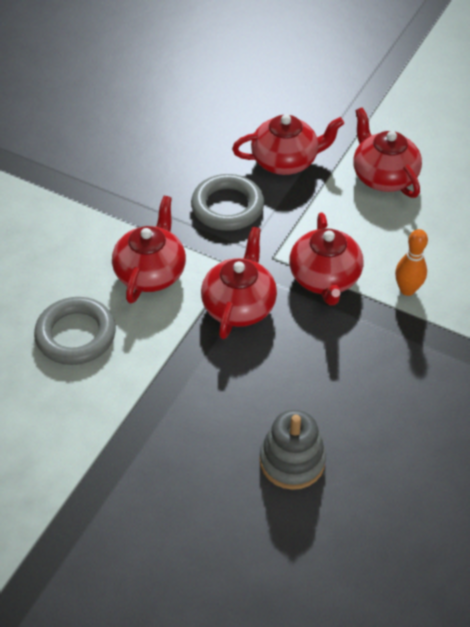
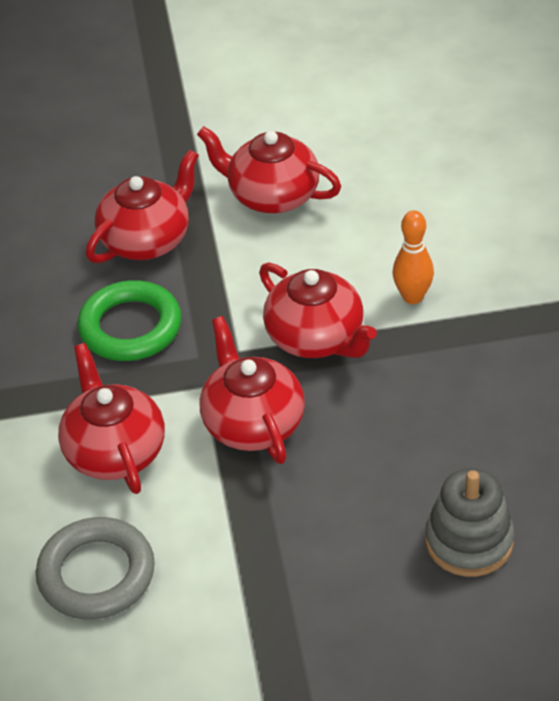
camera: 35 degrees left, 5 degrees down
(227, 207) = (130, 327): grey ring -> green ring

